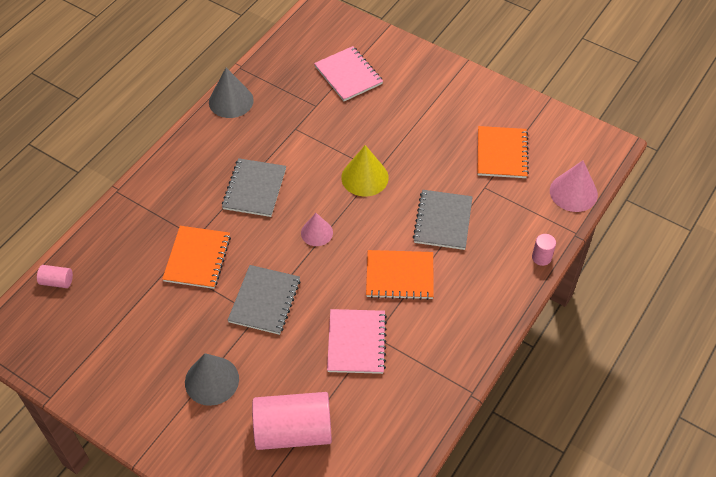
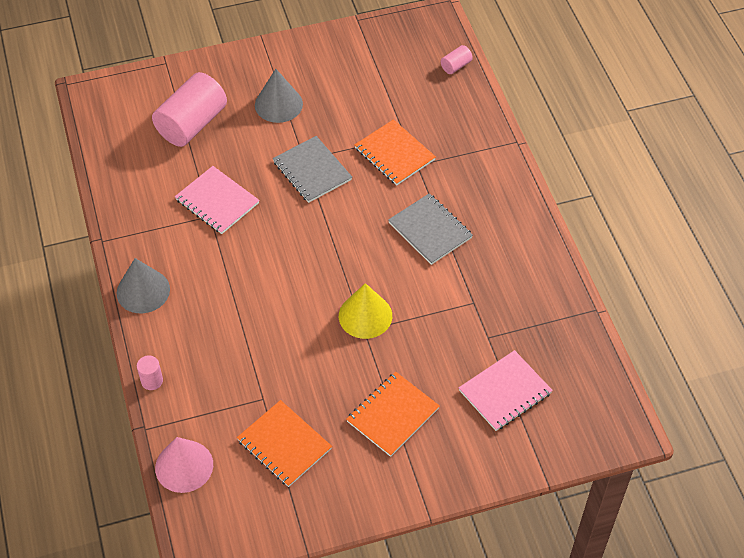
camera: 130 degrees right, 0 degrees up
(231, 101) = (554, 276): grey cone -> grey cone (143, 291)
(316, 232) = (341, 243): pink cone -> none
(348, 75) = (505, 392): pink notebook -> pink notebook turned 45 degrees counterclockwise
(399, 276) = (243, 268): orange notebook -> orange notebook (393, 415)
(443, 221) = (261, 338): grey notebook -> none

